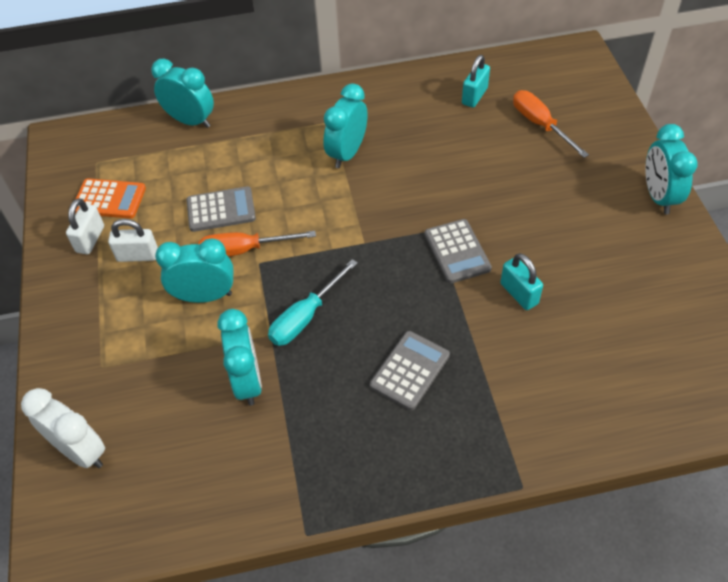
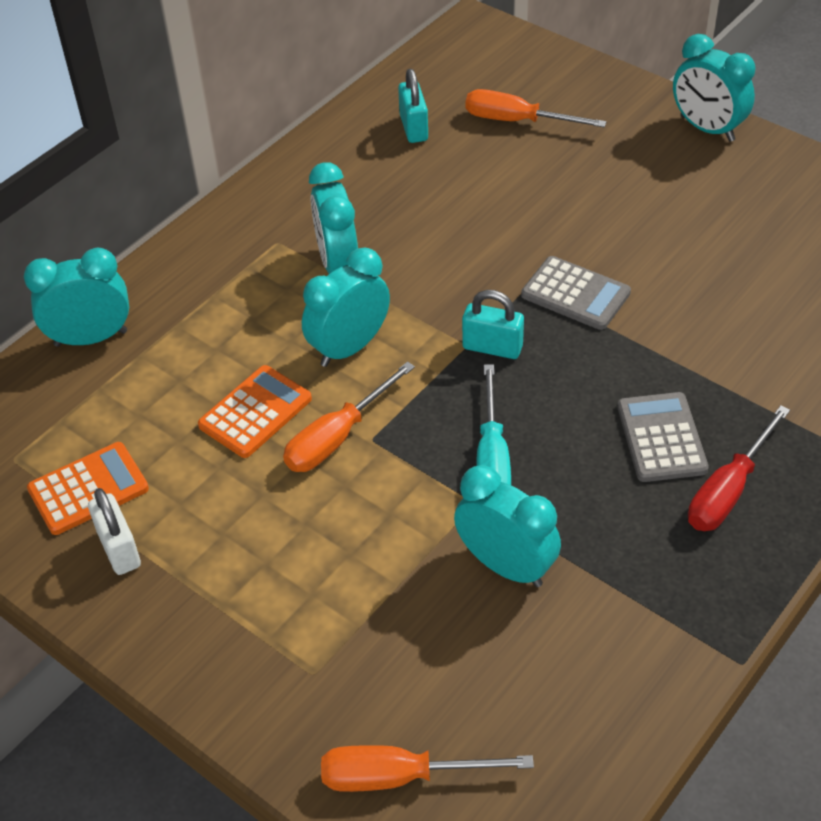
camera: 40 degrees left, 5 degrees down
(81, 451) = (400, 776): white clock -> orange screwdriver
(138, 255) = (208, 526): white padlock -> none
(205, 296) = (349, 515): turquoise clock -> turquoise clock (349, 347)
(221, 210) = (255, 412): grey calculator -> orange calculator
(413, 429) = (728, 490): none -> red screwdriver
(519, 293) = (681, 296): turquoise padlock -> turquoise padlock (492, 347)

